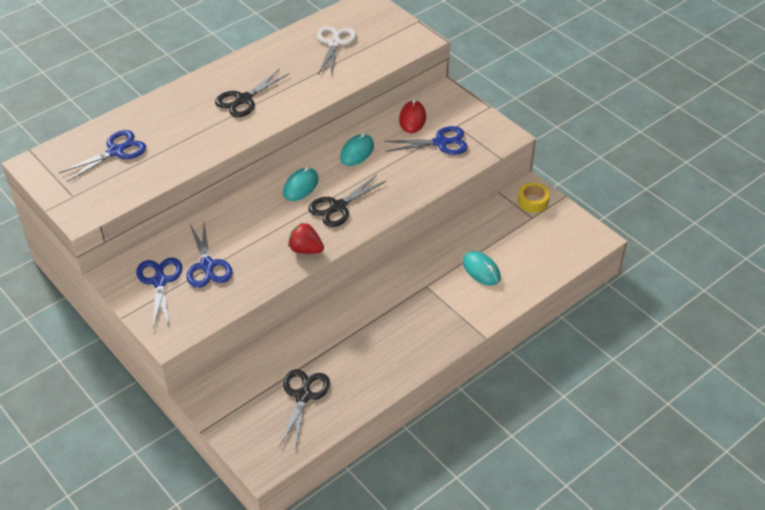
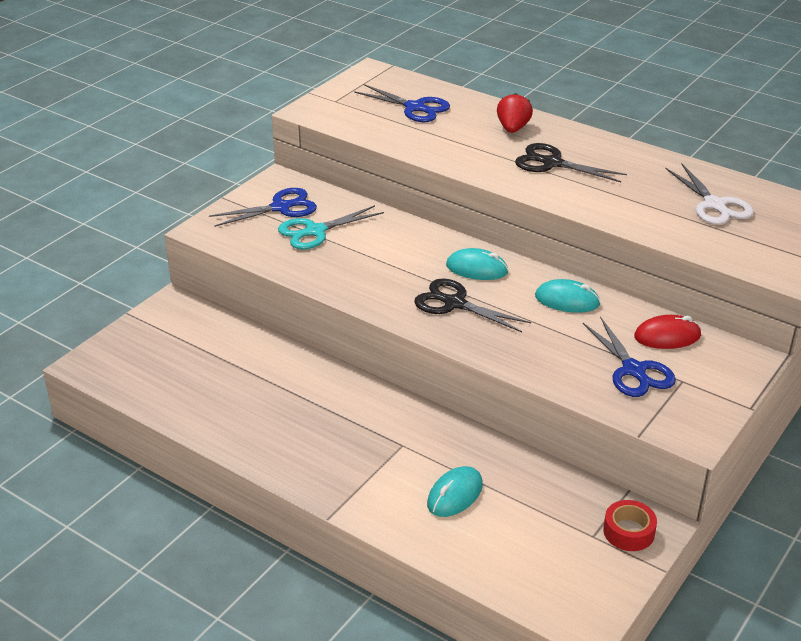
camera: 75 degrees right, 10 degrees down
(207, 266) = (314, 231): blue scissors -> turquoise scissors
(303, 395) = (190, 373): black scissors -> none
(306, 249) = (368, 293): red strawberry -> red strawberry (513, 128)
(334, 43) = (715, 205): white scissors -> white scissors turned 75 degrees clockwise
(533, 201) = (628, 532): yellow tape -> red tape

